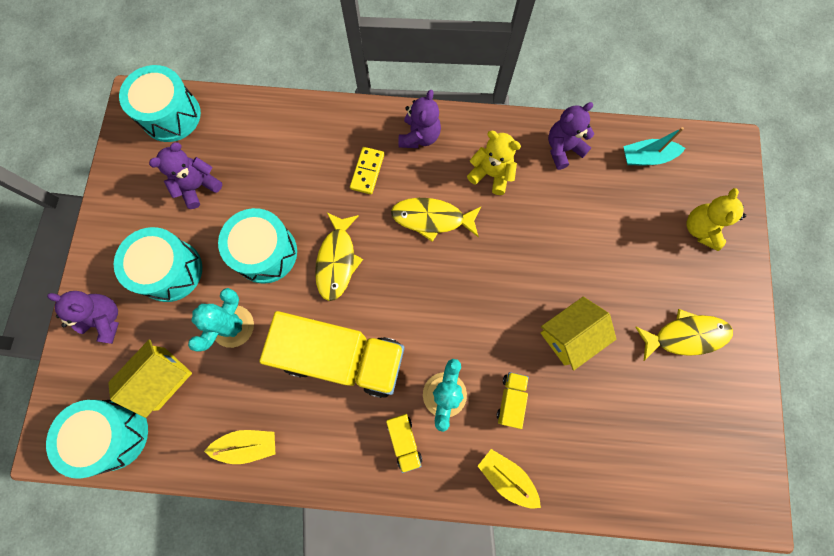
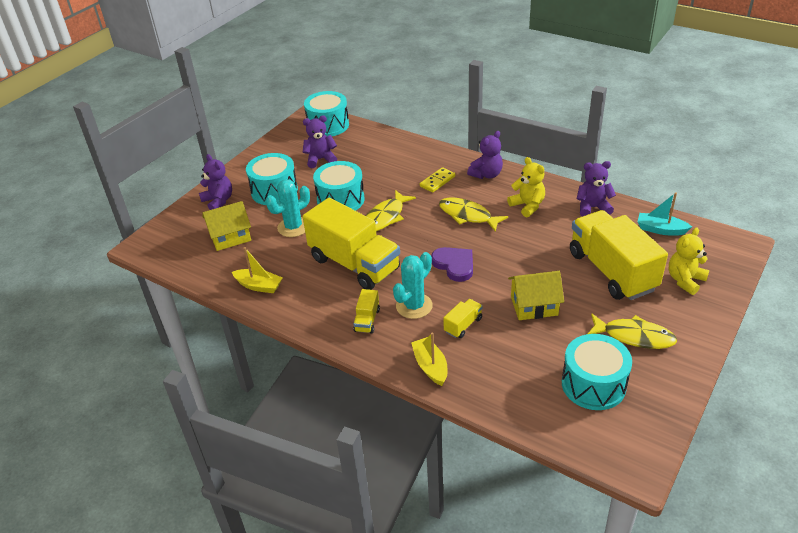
camera: 30 degrees right, 35 degrees down
(113, 434) = (181, 253): turquoise drum -> turquoise drum (593, 384)
(456, 309) = (454, 265): none -> purple heart
(624, 246) = (612, 271): none -> yellow truck

